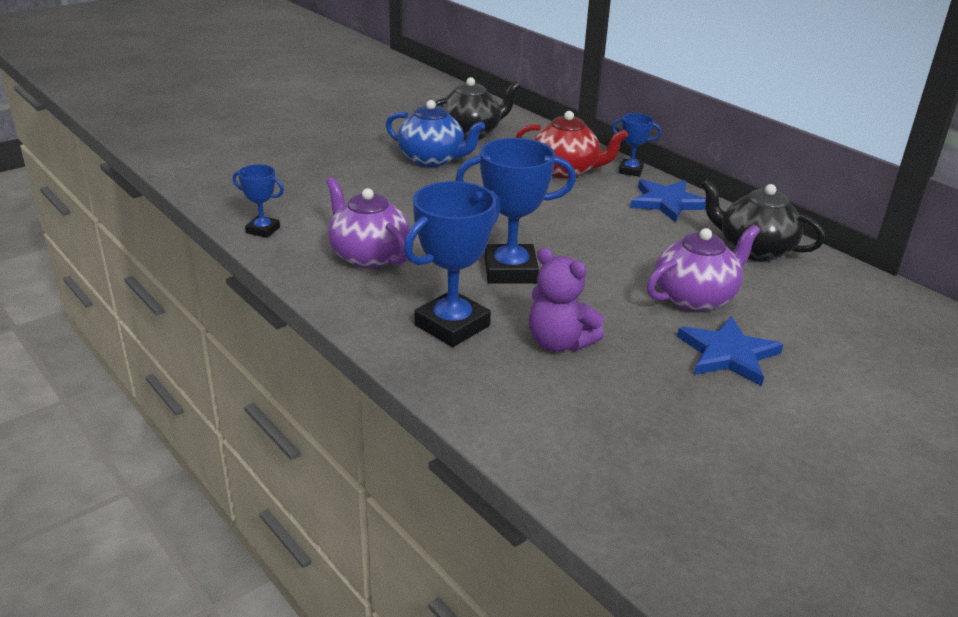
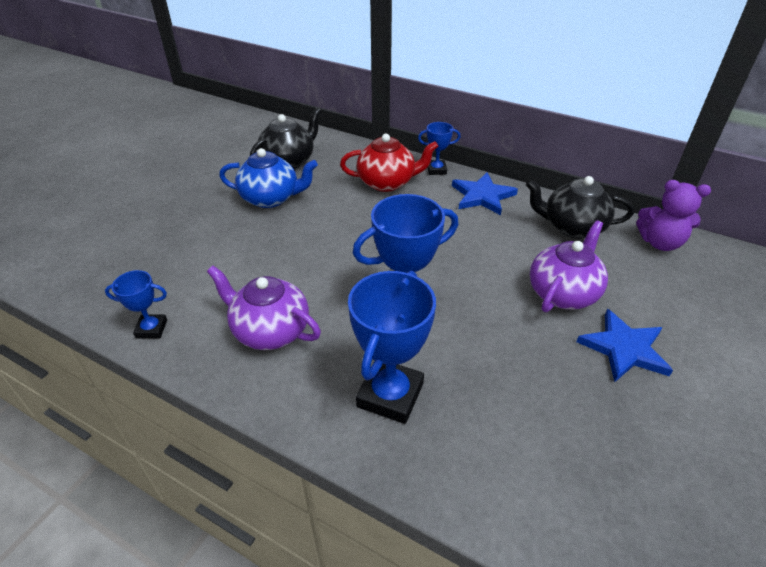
camera: 20 degrees left, 10 degrees up
(559, 343) = (491, 384): purple teddy bear -> purple teddy bear (660, 243)

